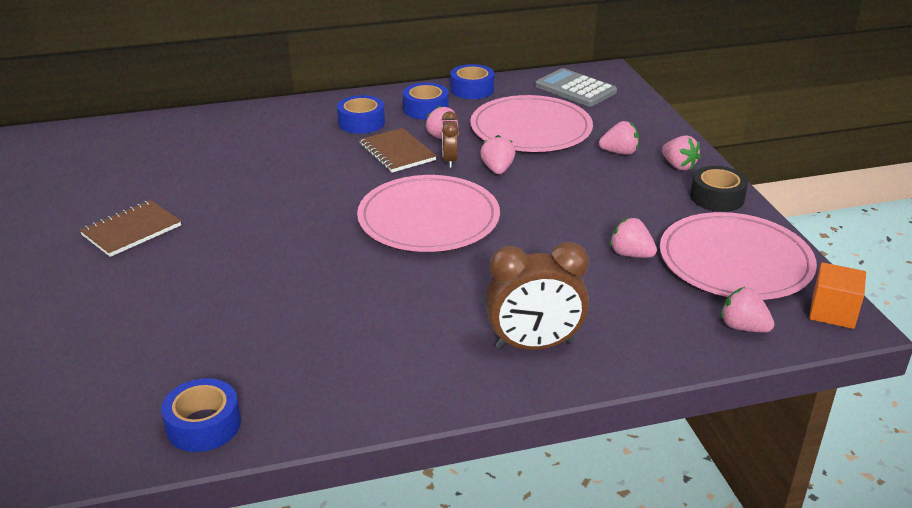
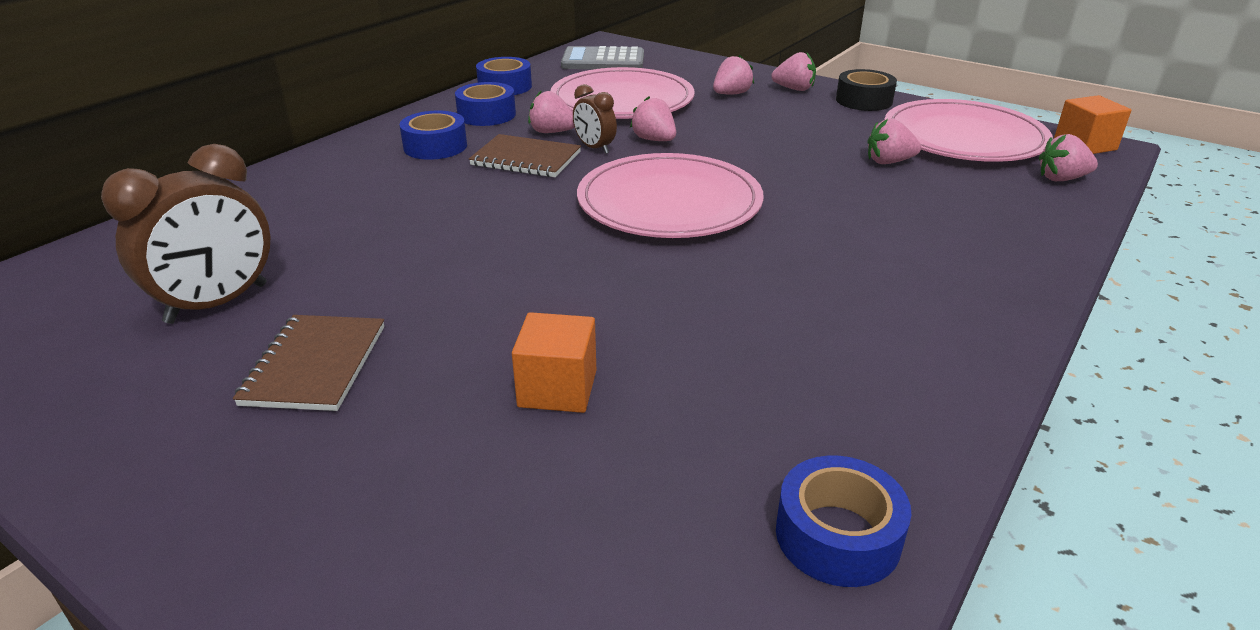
camera: 40 degrees left, 0 degrees up
(203, 295) = (557, 389): none -> orange cube
(534, 345) = (965, 264): brown clock -> brown clock (217, 304)

